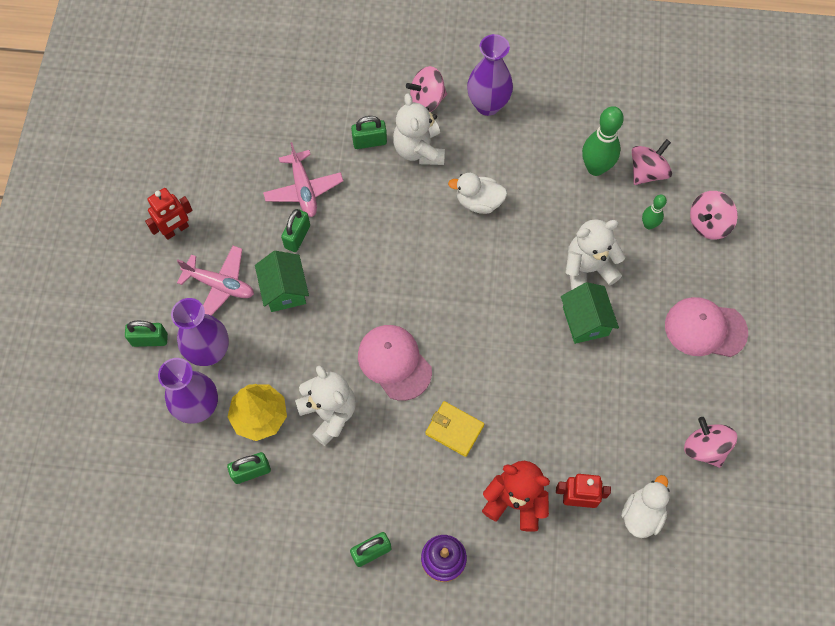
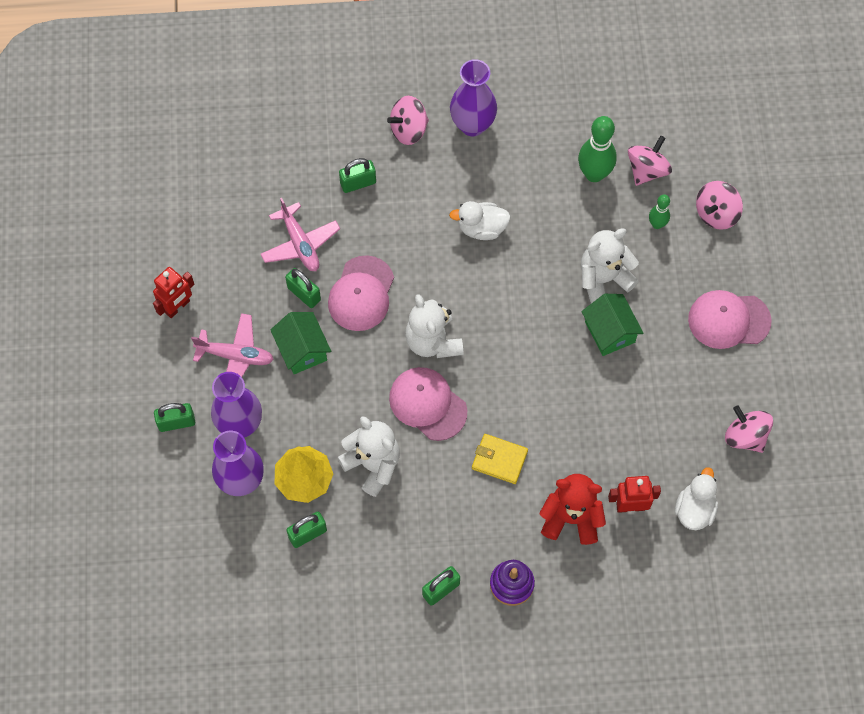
camera: 10 degrees left, 0 degrees up
(297, 237) = (304, 294): green padlock -> green padlock turned 60 degrees counterclockwise
(351, 245) = (361, 294): none -> pink cap
(419, 150) = (410, 183): white teddy bear -> white teddy bear (433, 341)

